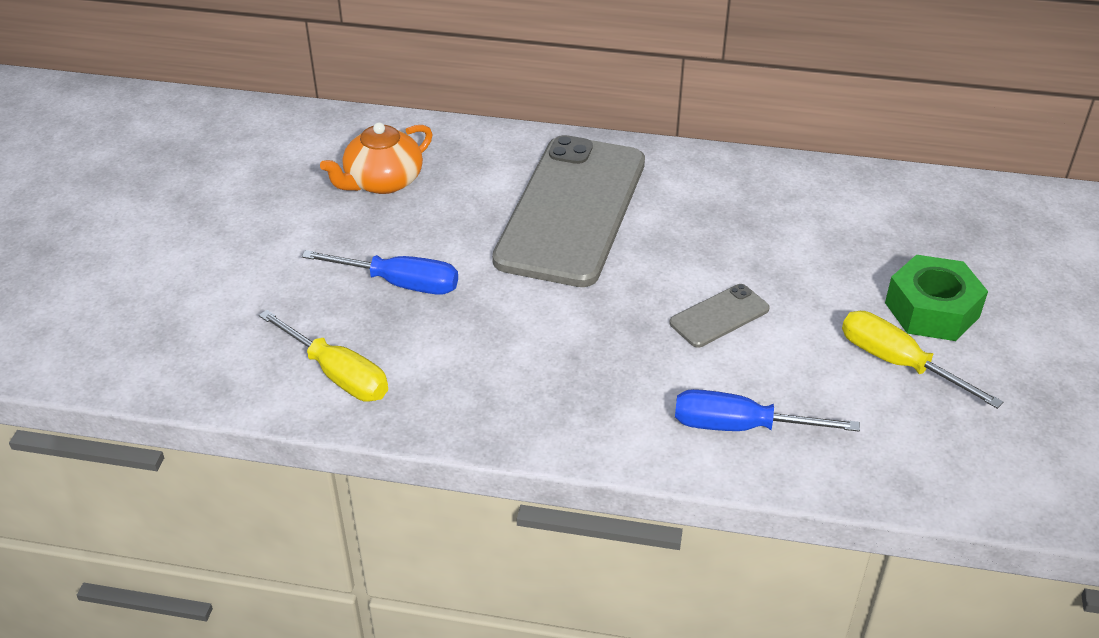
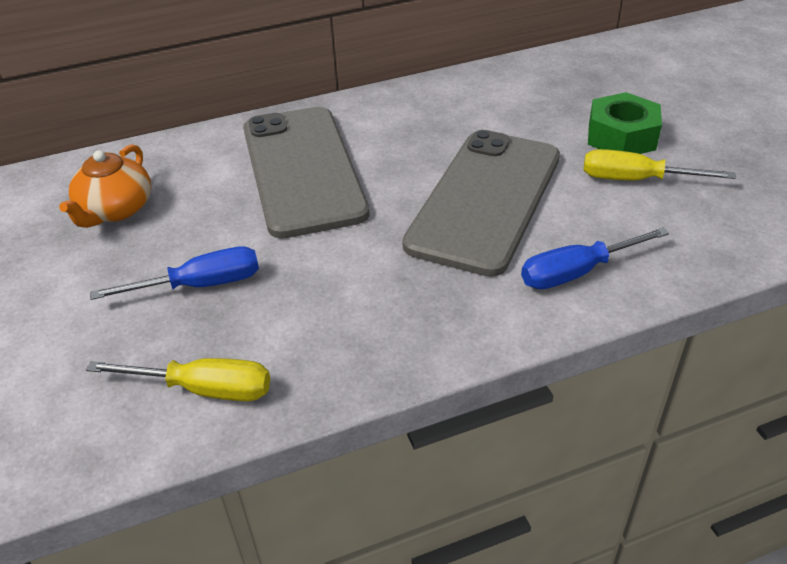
camera: 30 degrees left, 0 degrees up
(719, 316) = (485, 200): grey phone -> grey phone, size x2.42

